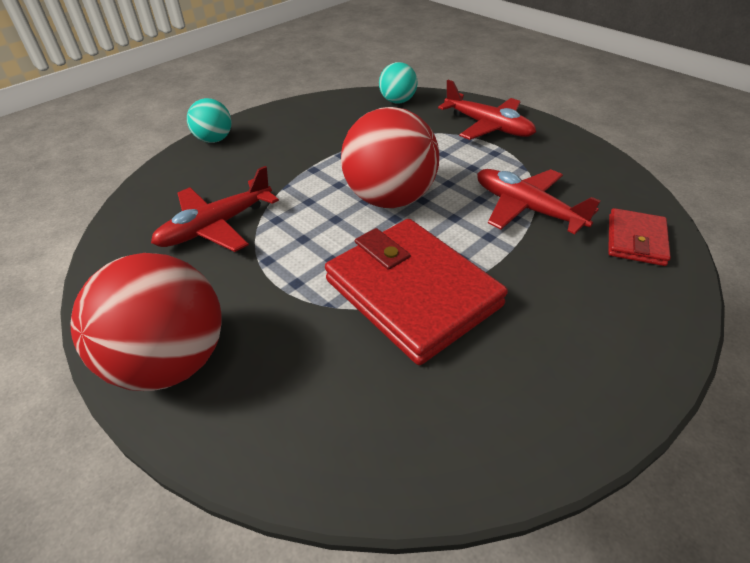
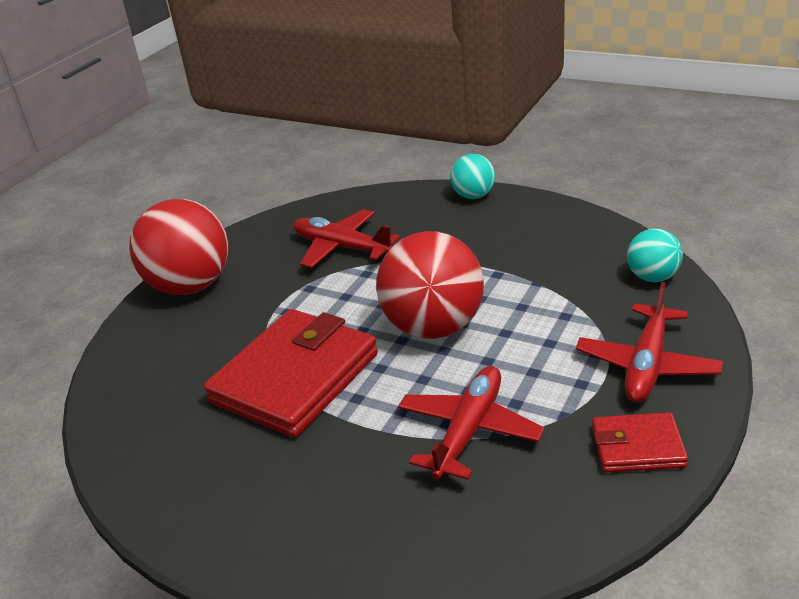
camera: 75 degrees right, 10 degrees down
(636, 240) = (449, 536): red wallet -> red wallet (637, 447)

